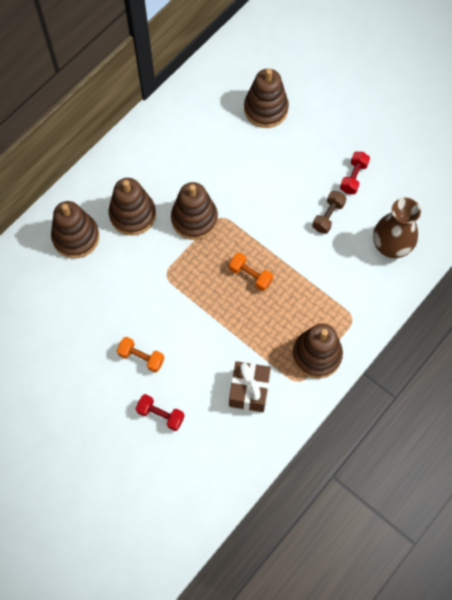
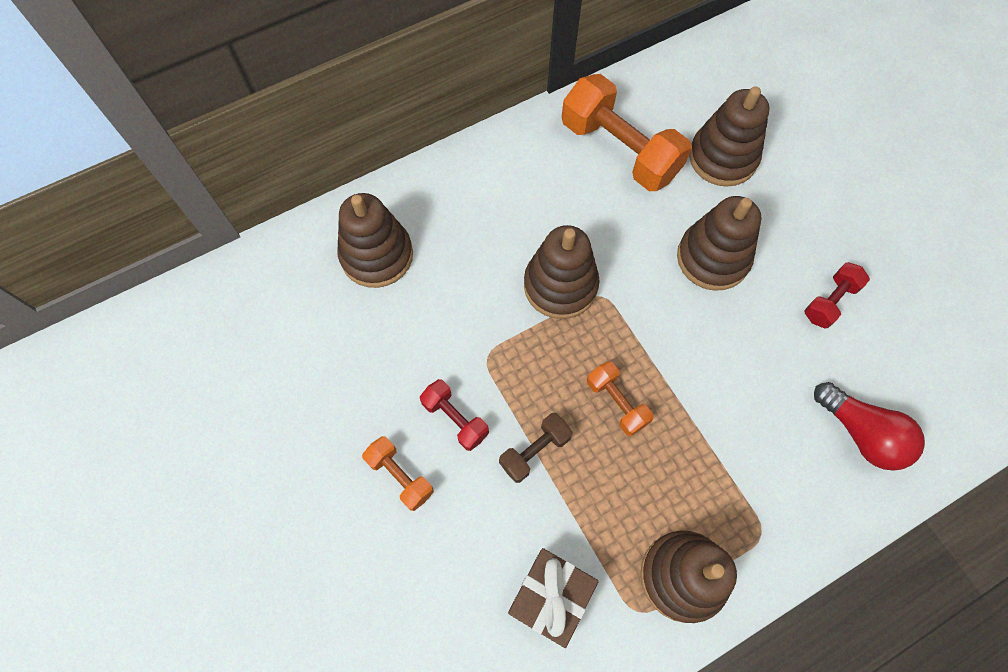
camera: 20 degrees right, 0 degrees up
(132, 215) = (471, 249): brown stacking toy -> brown stacking toy (712, 258)
(160, 415) = (394, 585): red dumbbell -> red dumbbell (455, 419)
(201, 124) = (619, 150): none -> orange dumbbell
(328, 216) = (770, 349): brown dumbbell -> brown dumbbell (535, 451)
(390, 246) = (861, 433): brown vase -> red light bulb

